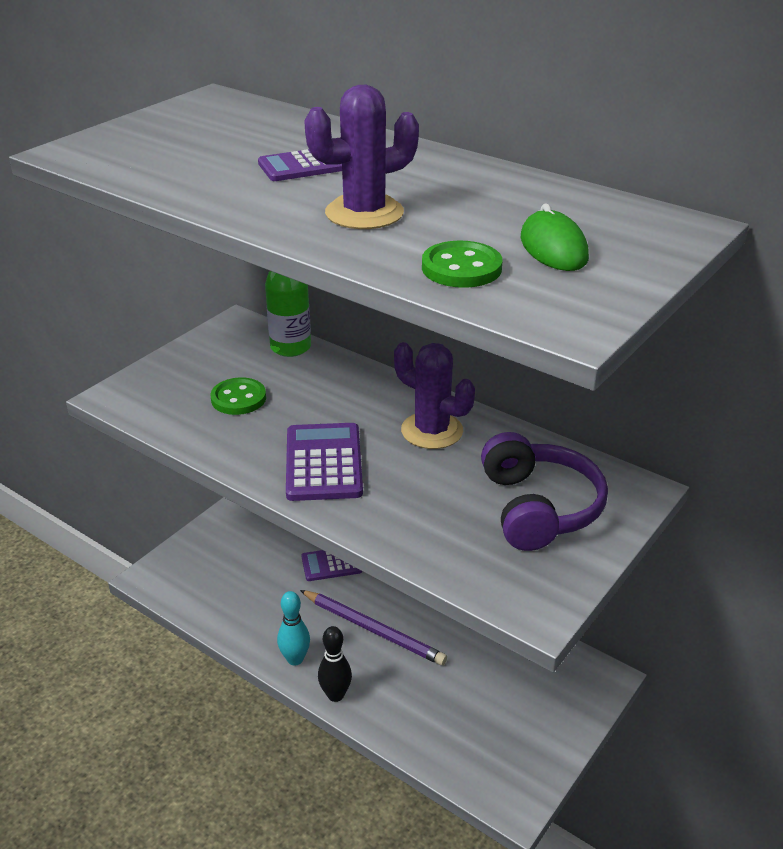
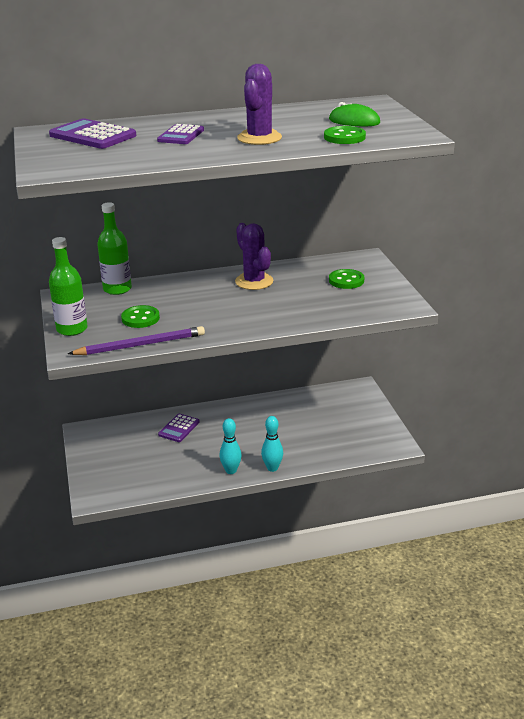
camera: 50 degrees left, 5 degrees down
(166, 369) = (72, 329): none -> green bottle
(324, 463) = (235, 315): purple calculator -> purple calculator (93, 136)
(335, 695) = (272, 468): black bowling pin -> turquoise bowling pin
(373, 629) = (245, 436): purple pencil -> purple pencil (140, 345)
(432, 431) = (254, 281): purple cactus -> purple cactus turned 75 degrees clockwise
(539, 508) = (346, 280): purple headphones -> green button

